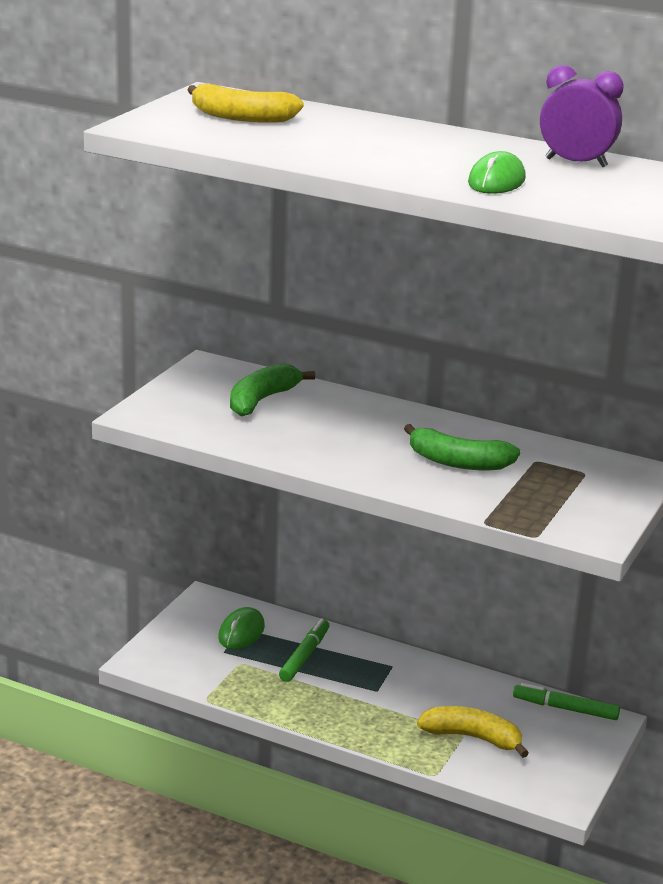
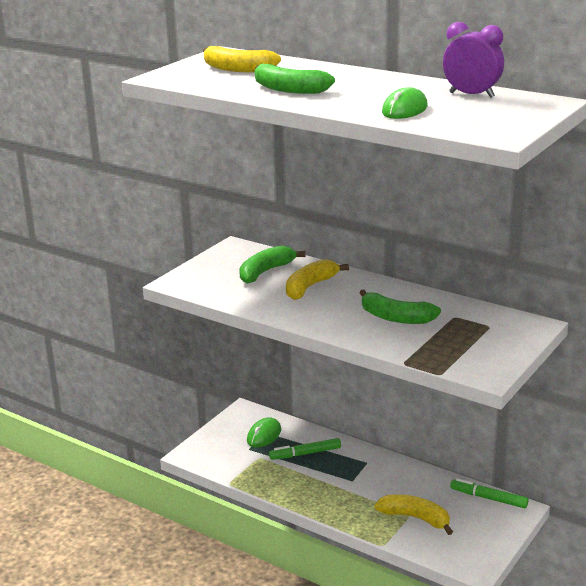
camera: 10 degrees right, 0 degrees up
(305, 656) = (305, 453): green marker -> green marker turned 135 degrees counterclockwise
(327, 149) = (289, 89): none -> green banana
(329, 421) = (310, 287): none -> yellow banana

